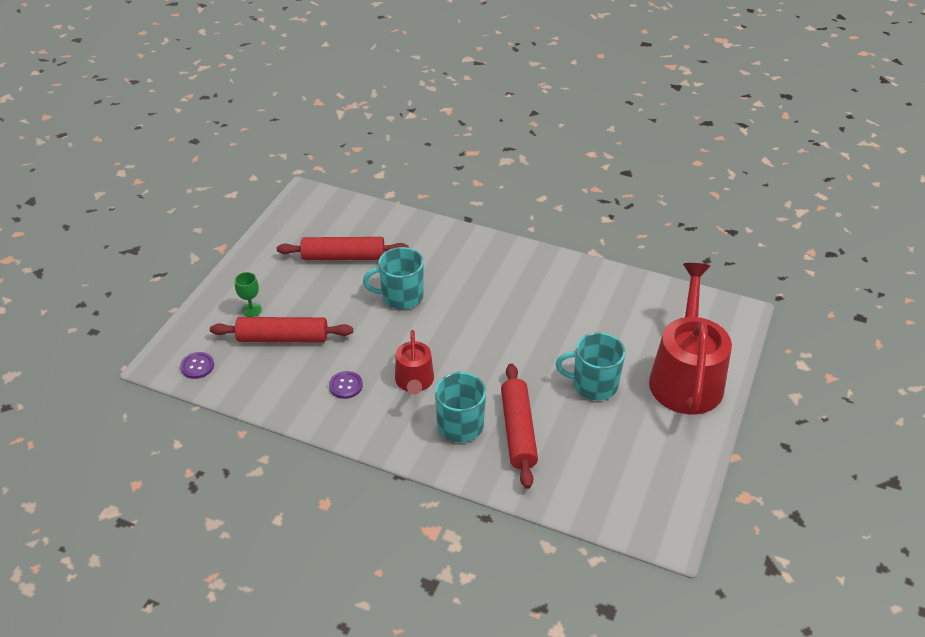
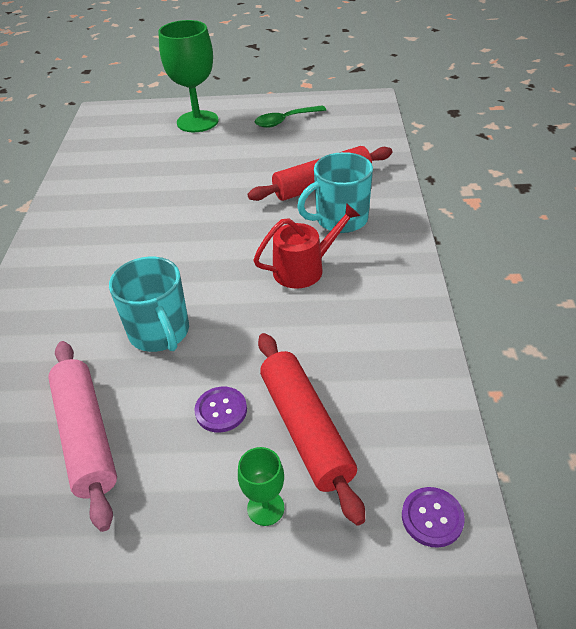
camera: 110 degrees left, 0 degrees up
(343, 257) = (86, 436): red rolling pin -> pink rolling pin
(346, 386) = (349, 322): purple button -> purple button (221, 410)
(593, 384) = (234, 160): turquoise mug -> none
(654, 444) = (285, 121): none -> green spoon
(686, 377) = (197, 121): red watering can -> green goblet

